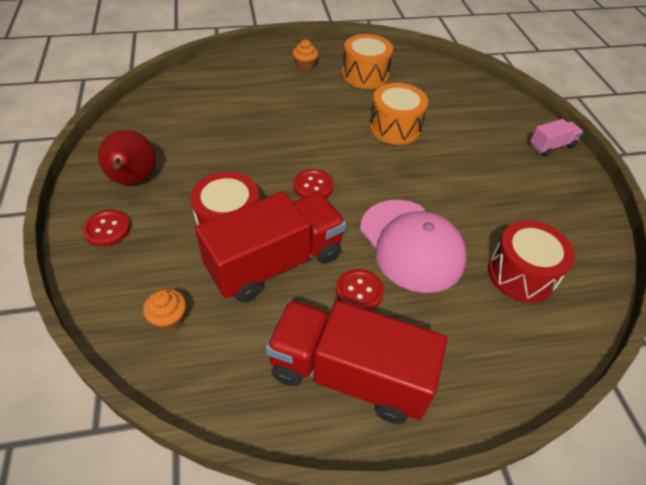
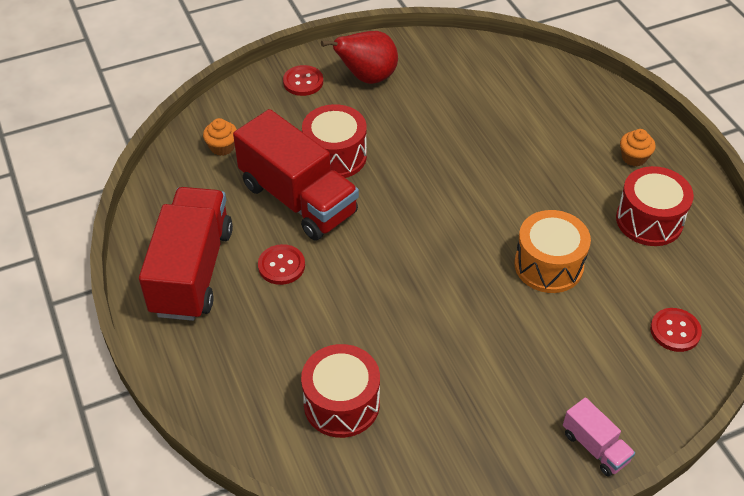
camera: 80 degrees right, 0 degrees up
(313, 186) = (411, 207): red button -> red button (675, 331)
(365, 75) = (649, 220): orange drum -> red drum
(411, 244) = (354, 301): pink cap -> none

